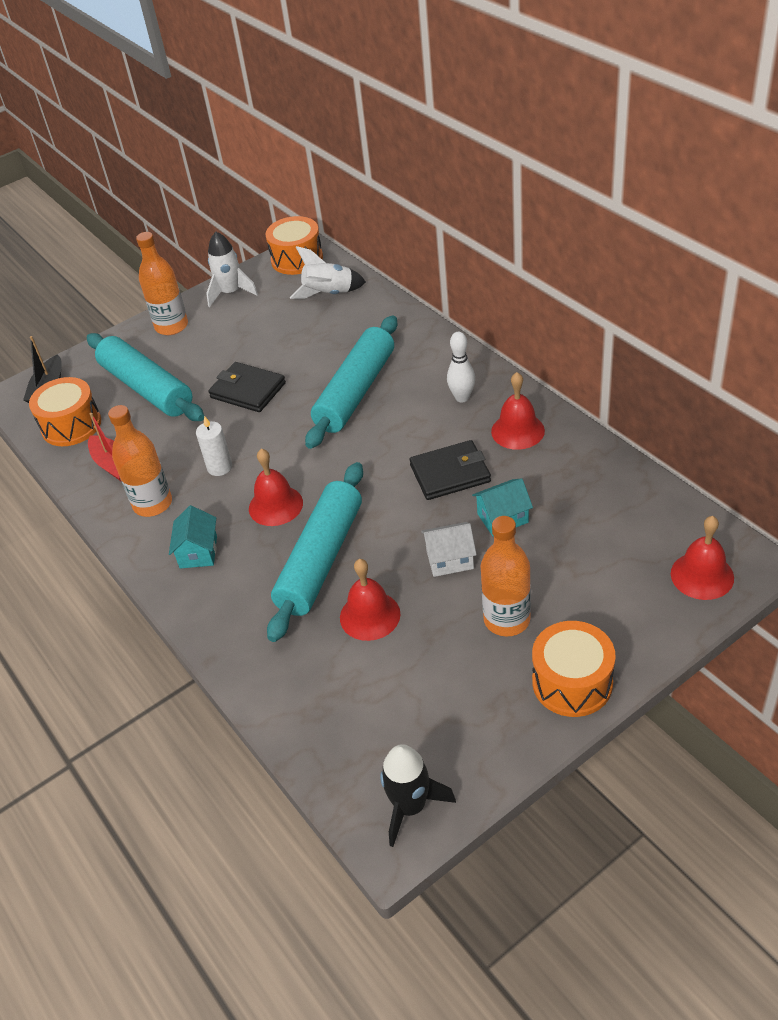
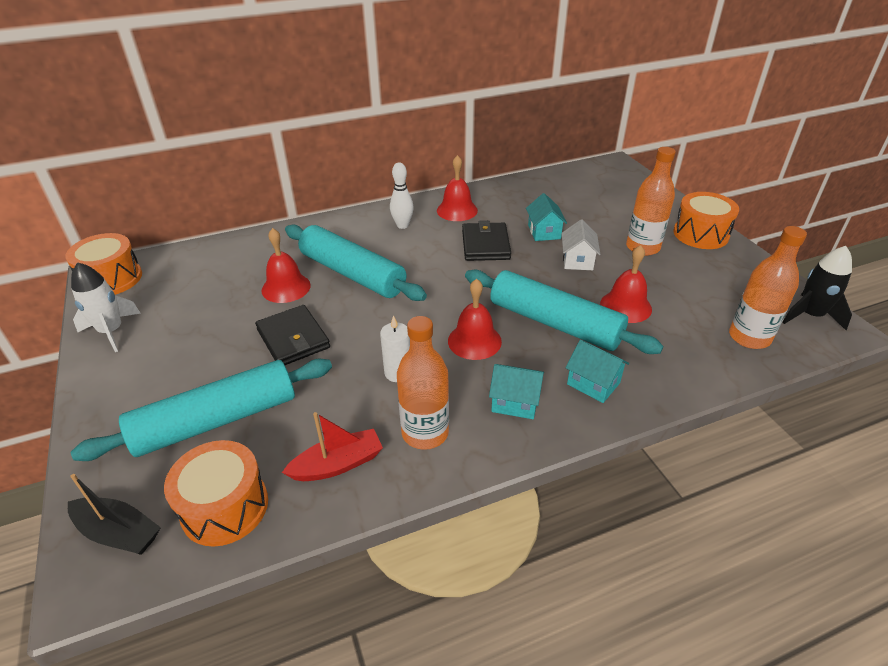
camera: 80 degrees left, 5 degrees down
(171, 326) = (118, 387): orange bottle -> orange bottle (749, 337)
(234, 604) = (593, 383): none -> turquoise house
(248, 390) = (293, 339): black wallet -> black wallet turned 75 degrees counterclockwise
(329, 294) = (195, 268): white rocket -> none
(702, 575) = (620, 178): red bell -> red bell (286, 287)

